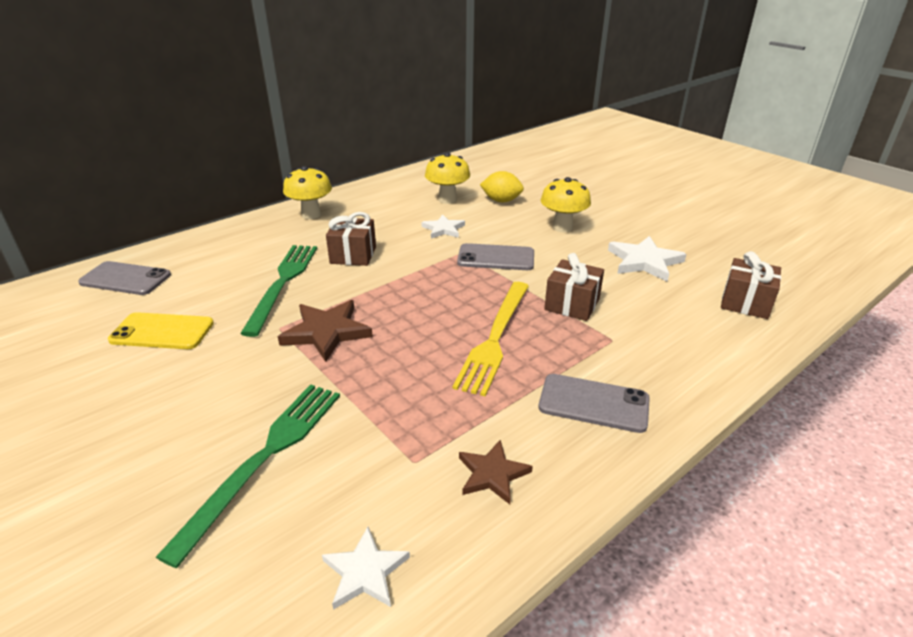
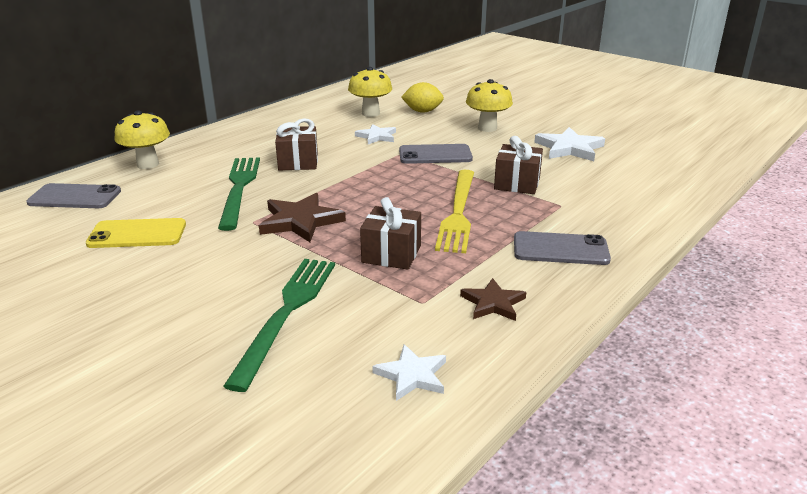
camera: 10 degrees left, 5 degrees down
(311, 215) = (241, 134): yellow mushroom -> yellow mushroom (148, 164)
(745, 303) = (664, 171): brown gift -> brown gift (391, 254)

